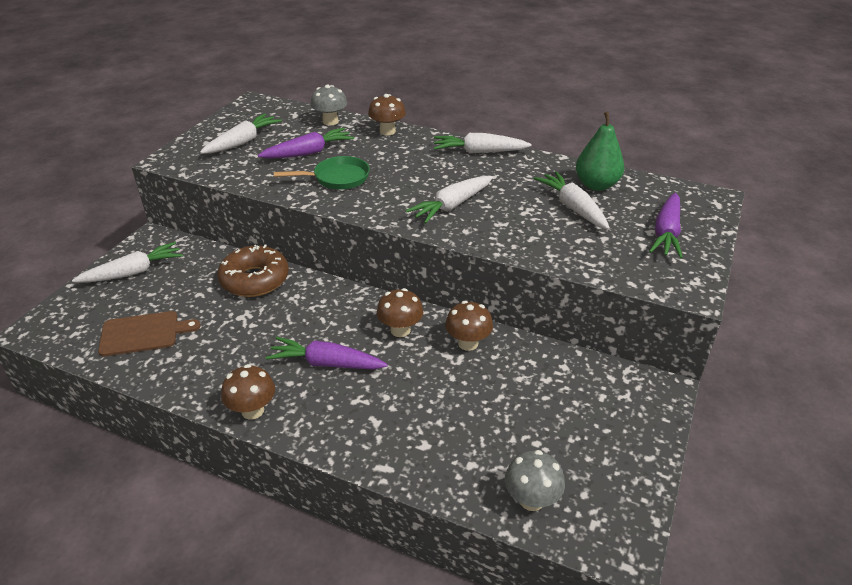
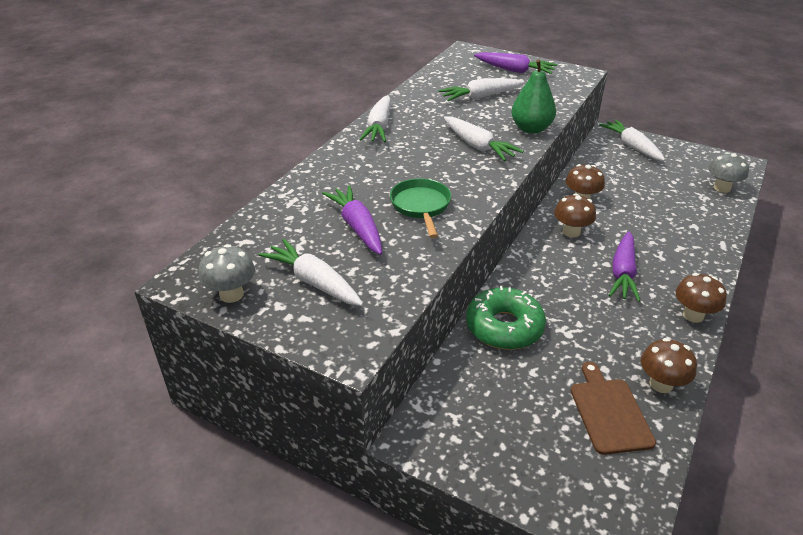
camera: 85 degrees left, 0 degrees up
(133, 272) = (492, 444): white carrot -> white carrot (631, 146)
(255, 280) = (504, 327): brown donut -> green donut
(330, 121) = (278, 212): grey mushroom -> grey mushroom (231, 294)
(387, 131) = (319, 174): brown mushroom -> brown mushroom (661, 384)
(596, 185) = (446, 84): green pear -> green pear (531, 129)

